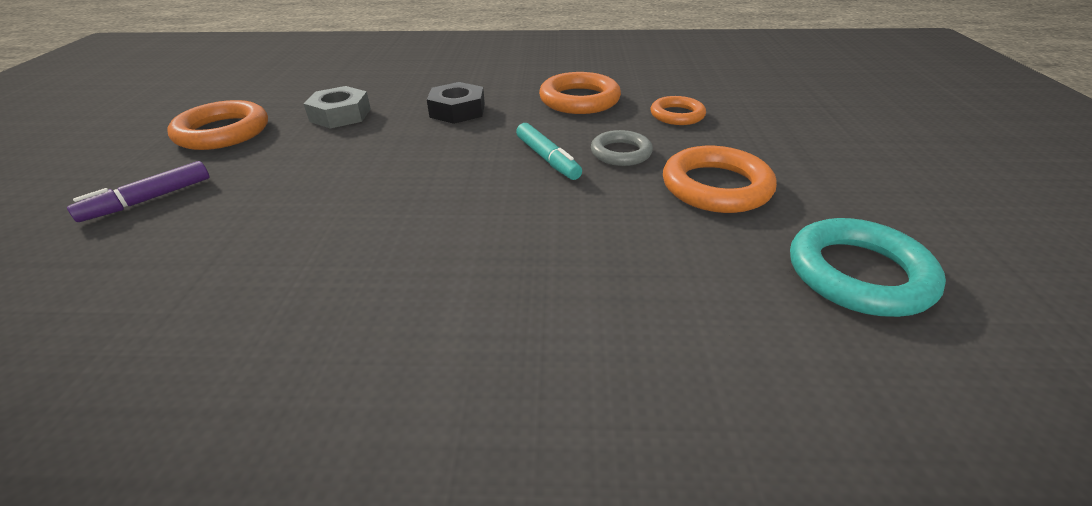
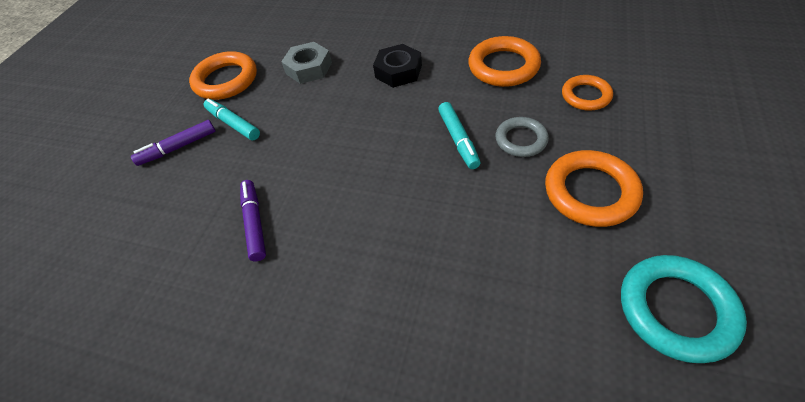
camera: 20 degrees right, 15 degrees up
(237, 170) = (233, 124): none -> turquoise marker
(279, 264) = (255, 223): none -> purple marker

